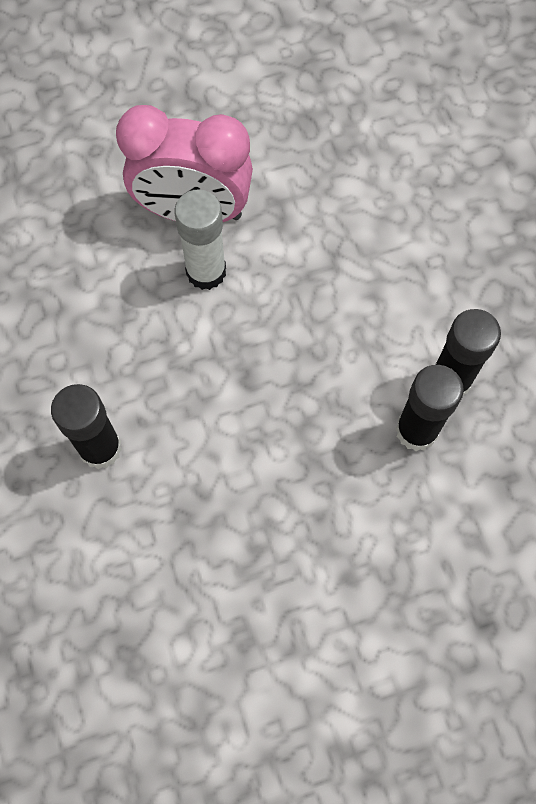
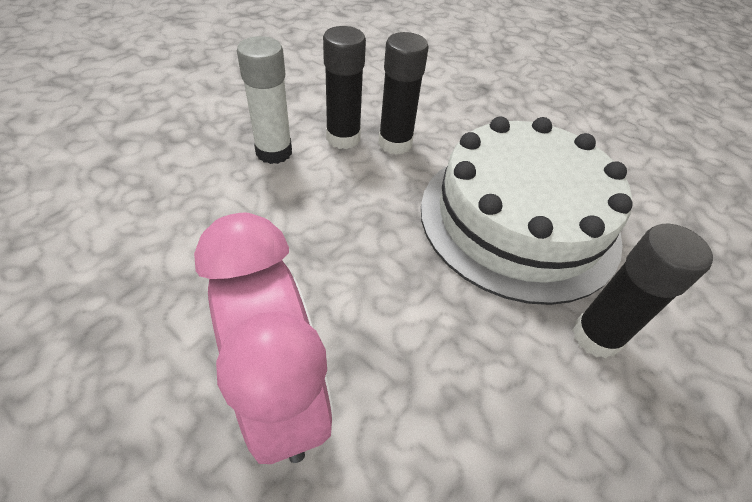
camera: 125 degrees left, 20 degrees down
(206, 272) = (353, 340): white glue stick -> white glue stick (274, 152)
(243, 482) = (519, 220): none -> white cake

